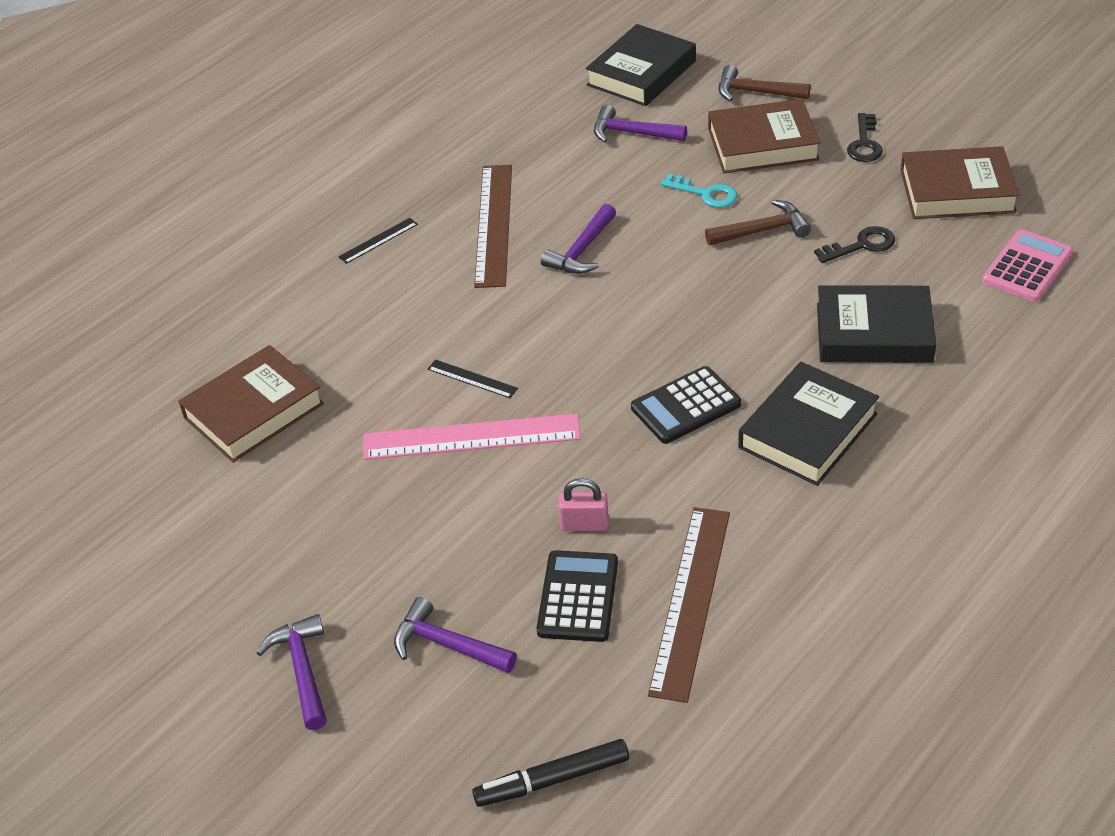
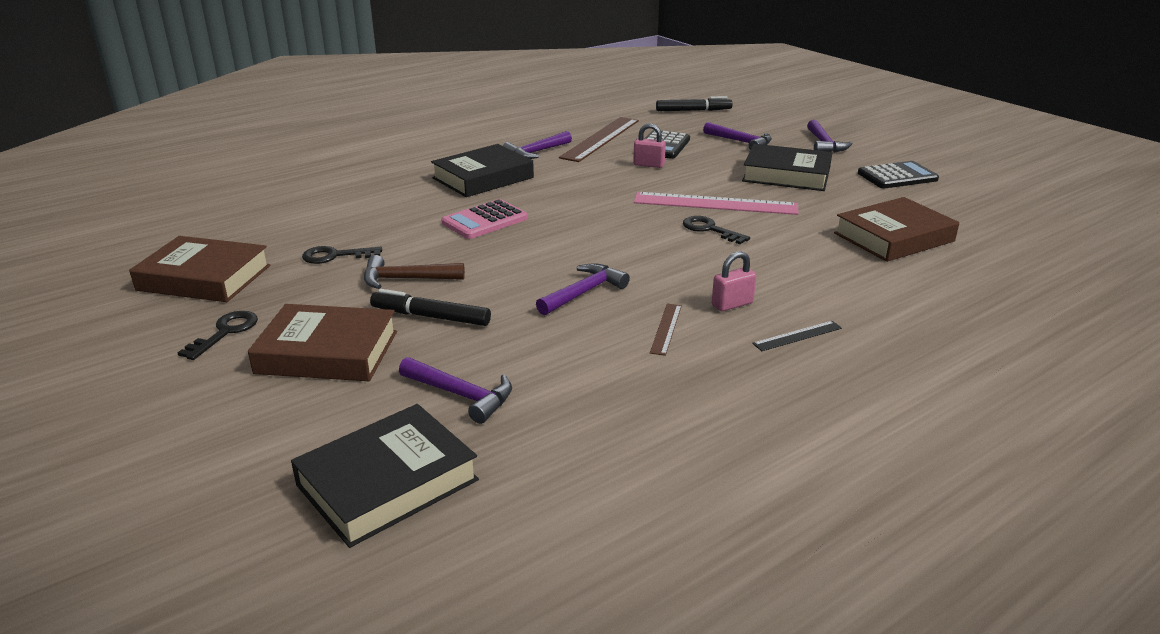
camera: 170 degrees left, 15 degrees down
(437, 265) = (732, 304): none -> pink padlock
(472, 379) = (709, 229): black ruler -> black key
(494, 224) = (666, 328): brown ruler -> brown ruler, size x0.46
(685, 406) = (554, 197): black calculator -> black calculator (897, 176)
(705, 194) = (431, 317): turquoise key -> black marker
(755, 92) = (269, 416): brown hammer -> none
(774, 525) = (536, 152): none -> purple hammer
(874, 333) = (389, 210): black book -> black book (786, 175)
(1027, 267) = (232, 224): pink calculator -> pink calculator (485, 220)

